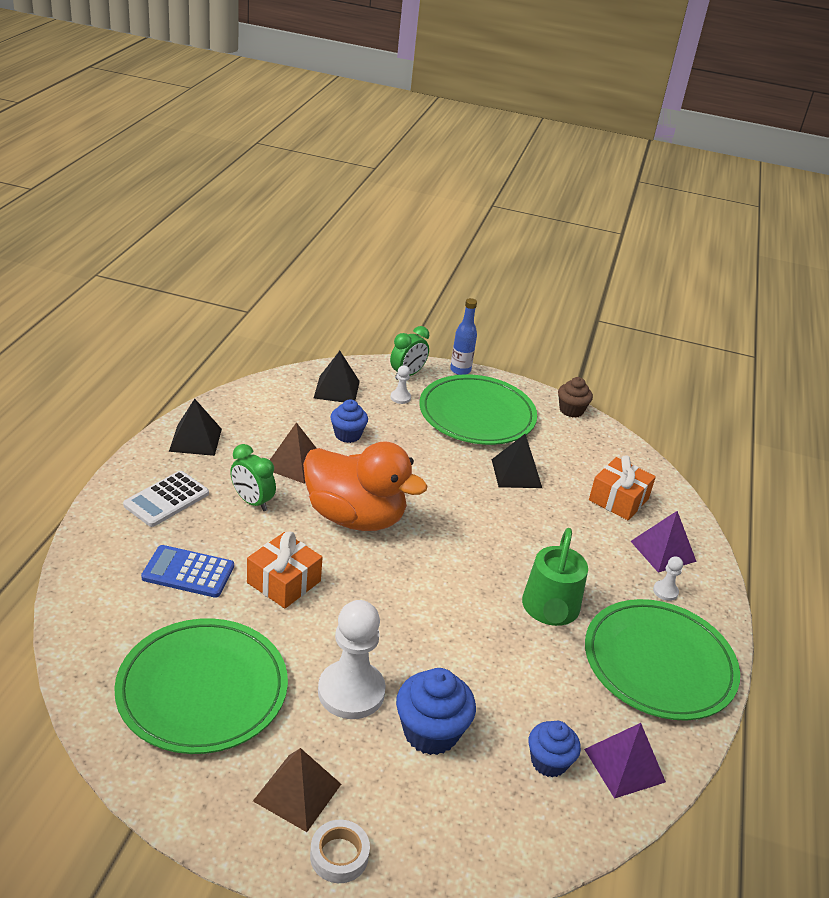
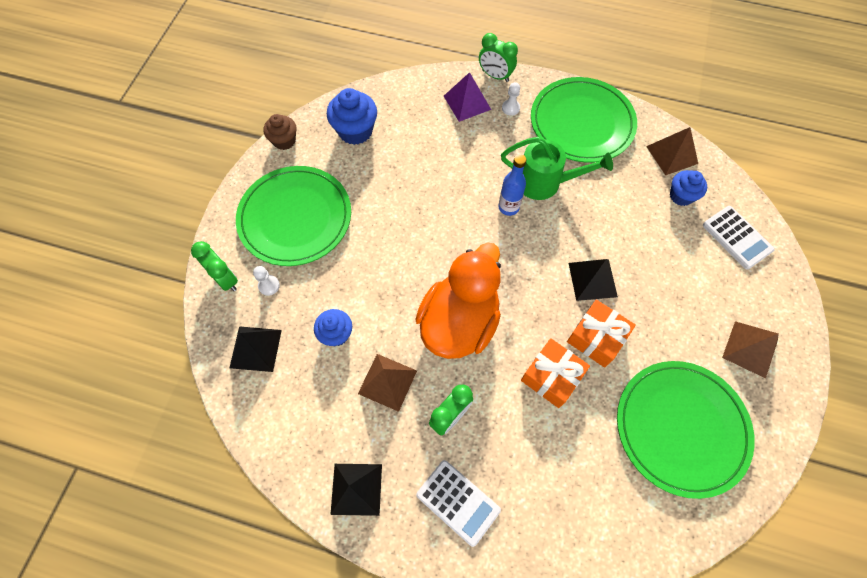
camera: 85 degrees left, 30 degrees up
(188, 572) = (555, 462): blue calculator -> none
(339, 855) = (787, 320): white tape -> none
(351, 691) = (655, 318): white pawn -> none
(430, 732) = (677, 265): blue cupcake -> blue cupcake (355, 131)
(460, 370) = (217, 229): blue bottle -> blue bottle (508, 207)
(480, 821) = (737, 237): none -> white calculator
(516, 473) = (383, 192): black pyramid -> black pyramid (592, 279)
(618, 499) = (409, 122): orange gift -> orange gift (596, 338)
(624, 765) = (672, 154): purple pyramid -> brown pyramid
(717, 582) = (495, 76): none -> green clock

